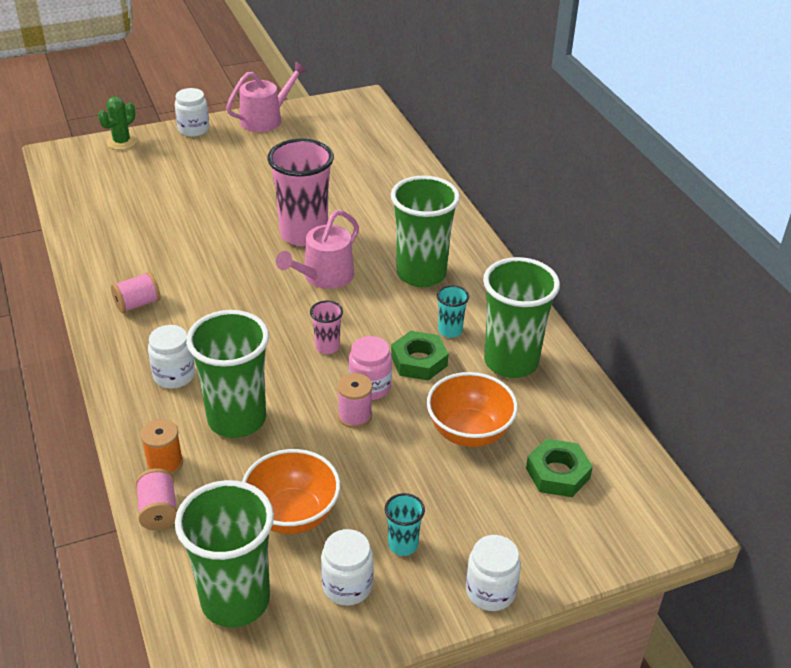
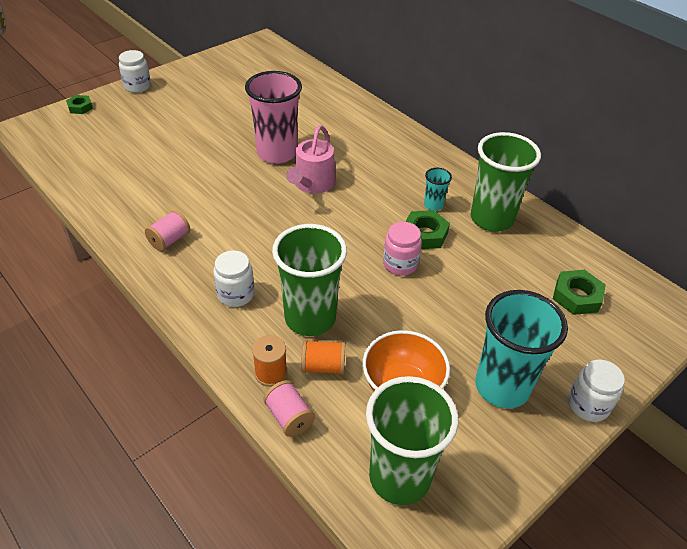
camera: 20 degrees left, 5 degrees up
(122, 142) = (80, 107): green cactus -> green nut
(222, 471) = (323, 366): none -> orange spool
(265, 119) = (193, 68): pink watering can -> none
(327, 347) = (348, 240): pink cup -> none
(347, 586) = (480, 435): white jar -> none
(355, 416) = (402, 291): pink spool -> none
(403, 545) = (502, 387): turquoise cup -> turquoise cup, size x2.19
(421, 274) = (385, 166): green cup -> none
(469, 432) = (495, 281): orange bowl -> none

